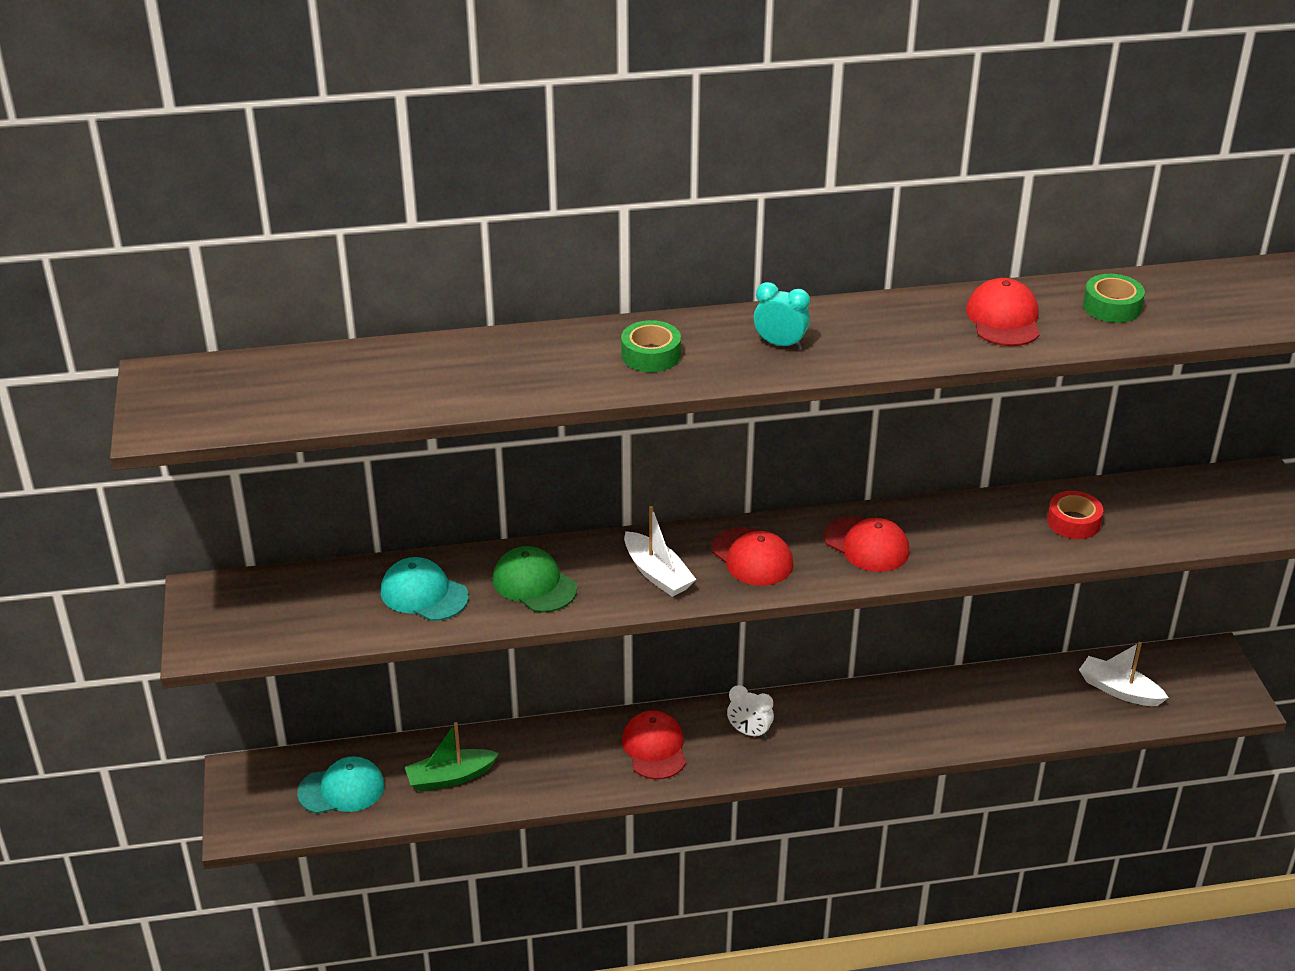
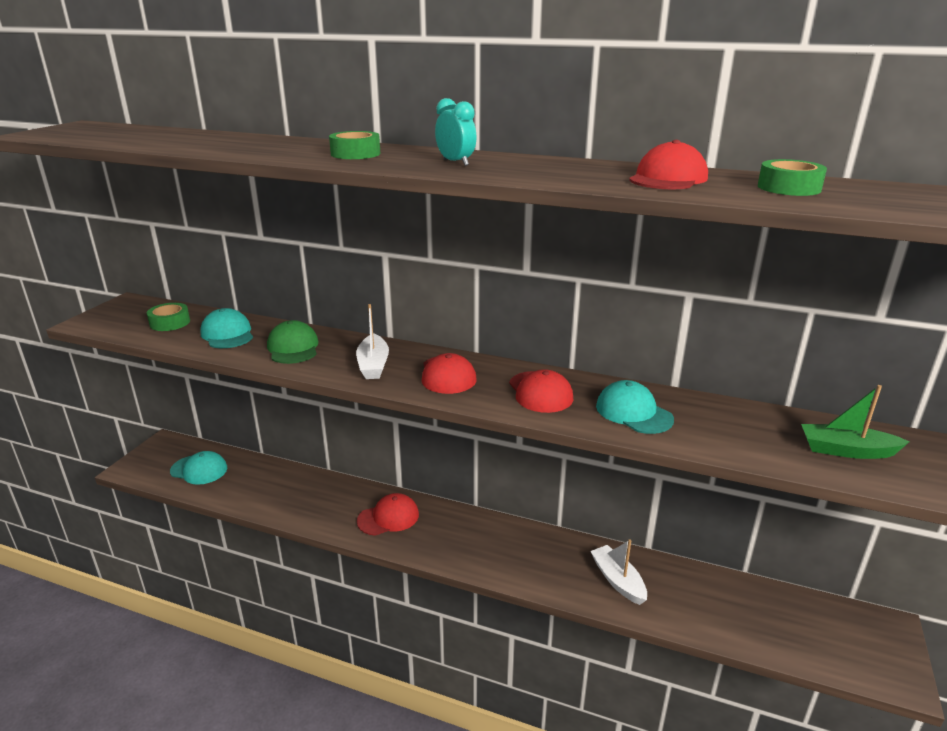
camera: 30 degrees right, 10 degrees down
(320, 604) = (170, 322): none -> green tape
(450, 777) = (258, 486): green boat -> green boat (846, 450)
(654, 748) = (388, 517): red cap -> red cap turned 45 degrees clockwise
(749, 732) = (457, 533): white clock -> none
(973, 537) = (633, 412): none -> turquoise cap
(1073, 522) = (735, 428): red tape -> none
(1119, 690) = (776, 619): white boat -> white boat (618, 580)

